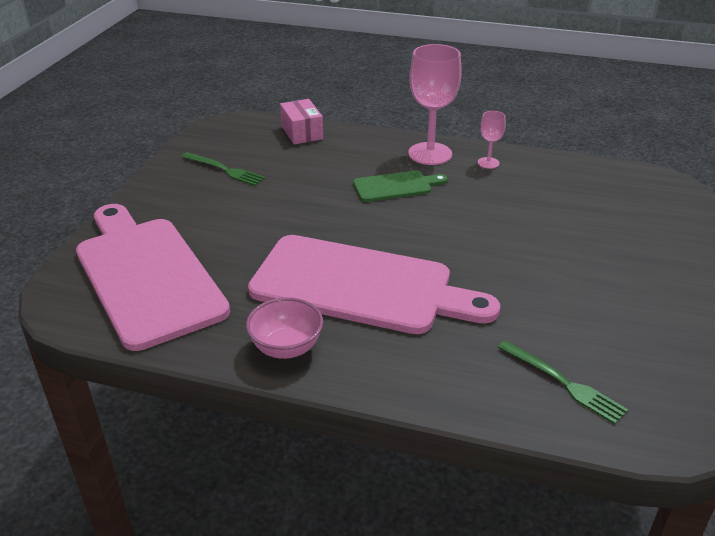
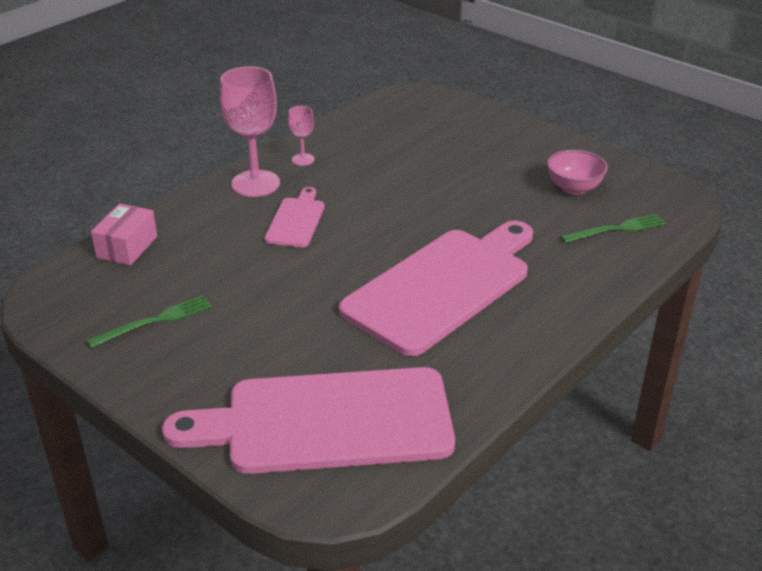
camera: 65 degrees left, 0 degrees up
(286, 348) = (504, 351): pink bowl -> pink bowl (574, 188)
(302, 132) = (127, 247): pink box -> pink box turned 75 degrees counterclockwise
(395, 186) = (296, 220): green cutting board -> pink cutting board

